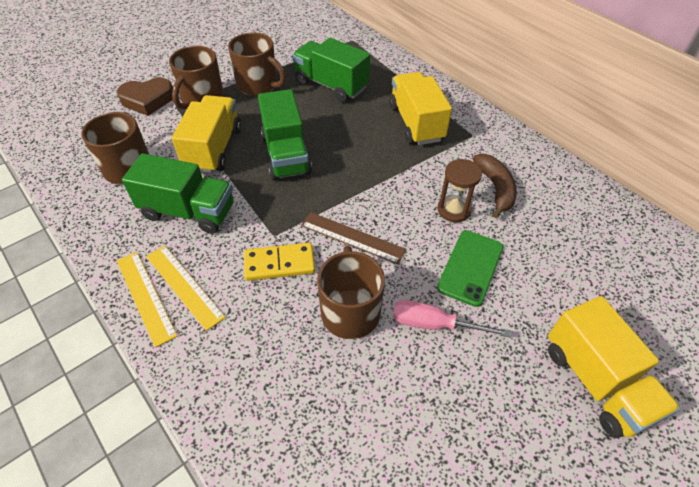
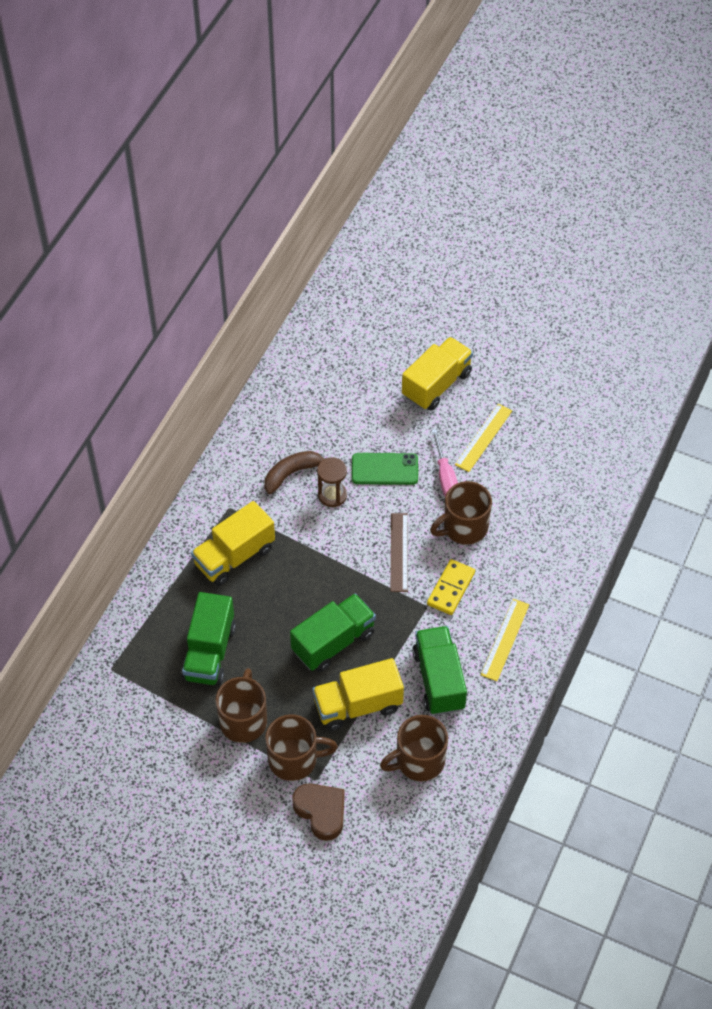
camera: 115 degrees left, 5 degrees up
(145, 297) = (528, 658): yellow ruler -> yellow ruler (483, 437)
(279, 264) = (451, 588): yellow domino -> yellow domino turned 60 degrees clockwise

